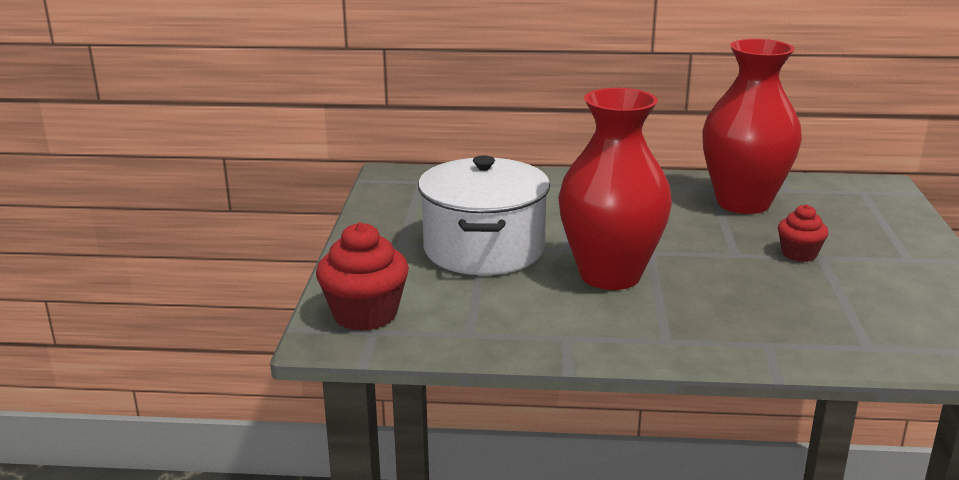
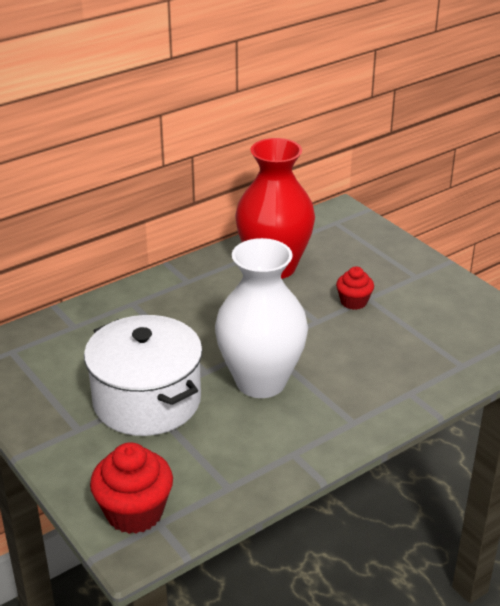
camera: 40 degrees left, 10 degrees up
(610, 275) = (261, 381): red vase -> white vase

